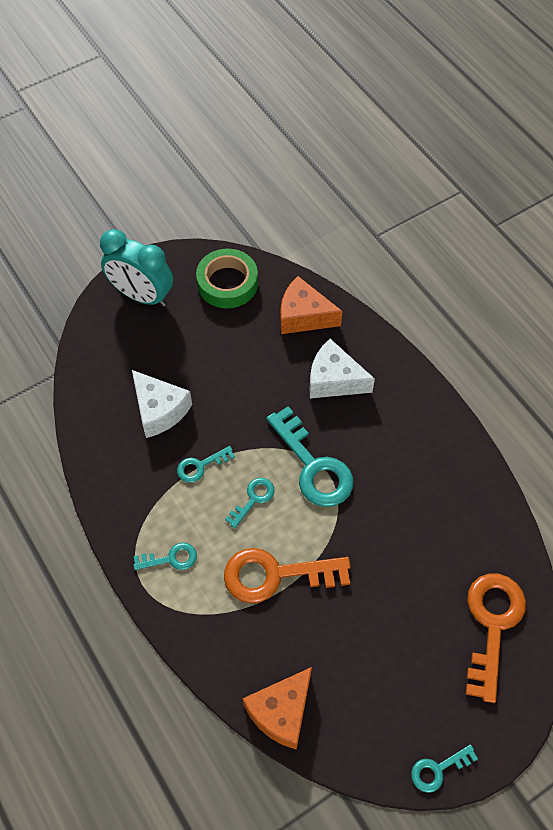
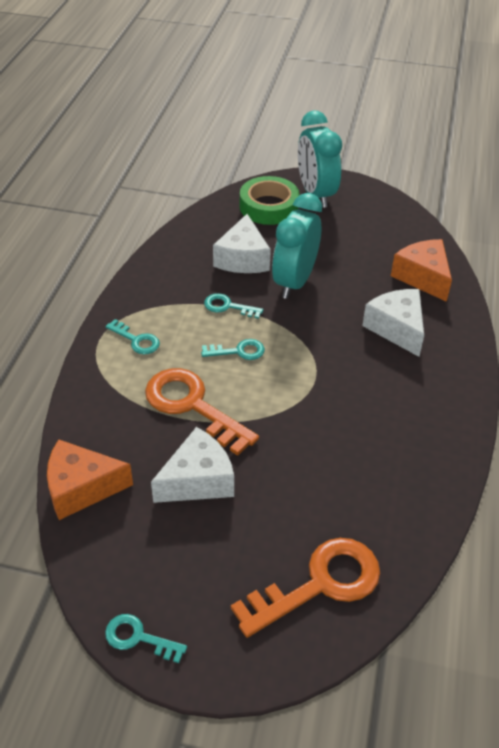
camera: 45 degrees right, 15 degrees down
(222, 399) = (294, 282): none -> turquoise clock
(227, 283) = (387, 224): green tape -> green tape (269, 206)
(313, 466) = (310, 366): turquoise key -> none
(346, 628) = (198, 480): none -> white cheese

